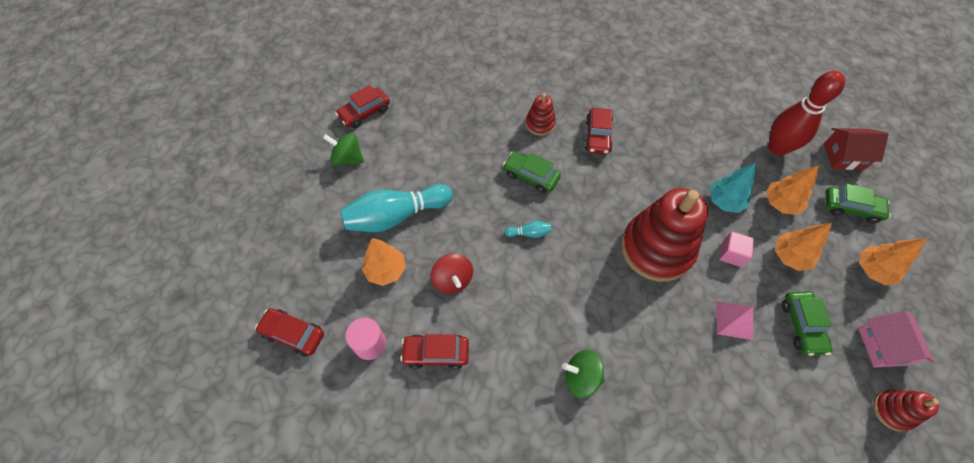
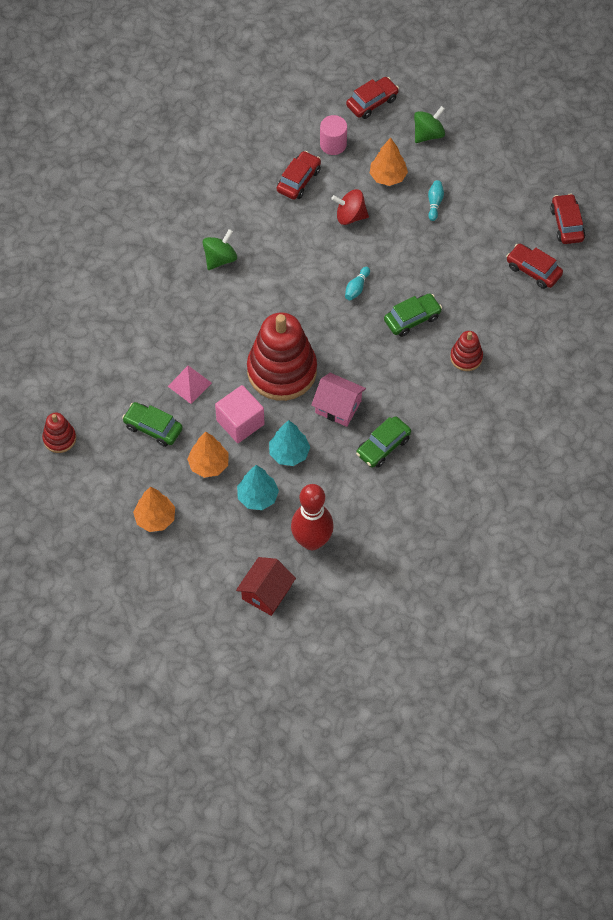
camera: 120 degrees right, 0 degrees up
(348, 158) = (519, 192): green spinning top -> green spinning top (428, 134)
(396, 216) = (434, 203): turquoise bowling pin -> turquoise bowling pin, size x0.41
(597, 136) = (422, 396): red car -> red car (533, 270)
(731, 254) = (240, 422): pink cube -> pink cube, size x1.57
(780, 203) = (257, 497): orange tree -> turquoise tree
(851, 208) = (215, 551): green car -> green car (383, 446)
(883, 346) = (100, 472): pink house -> pink house (338, 407)

